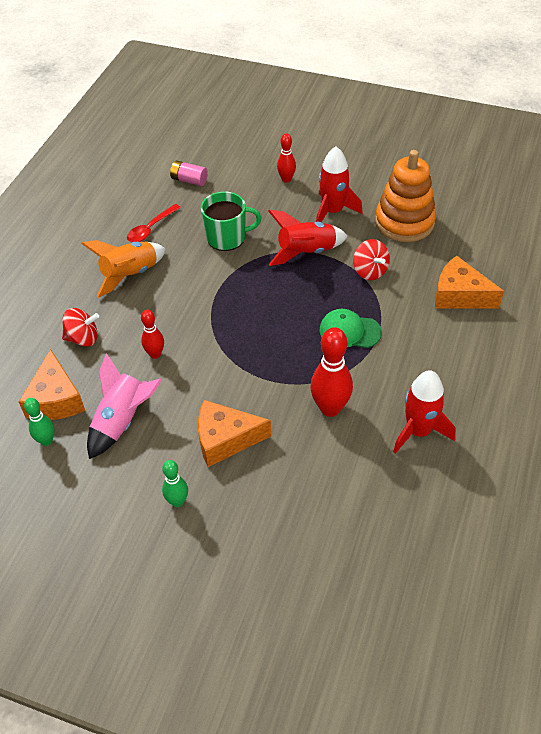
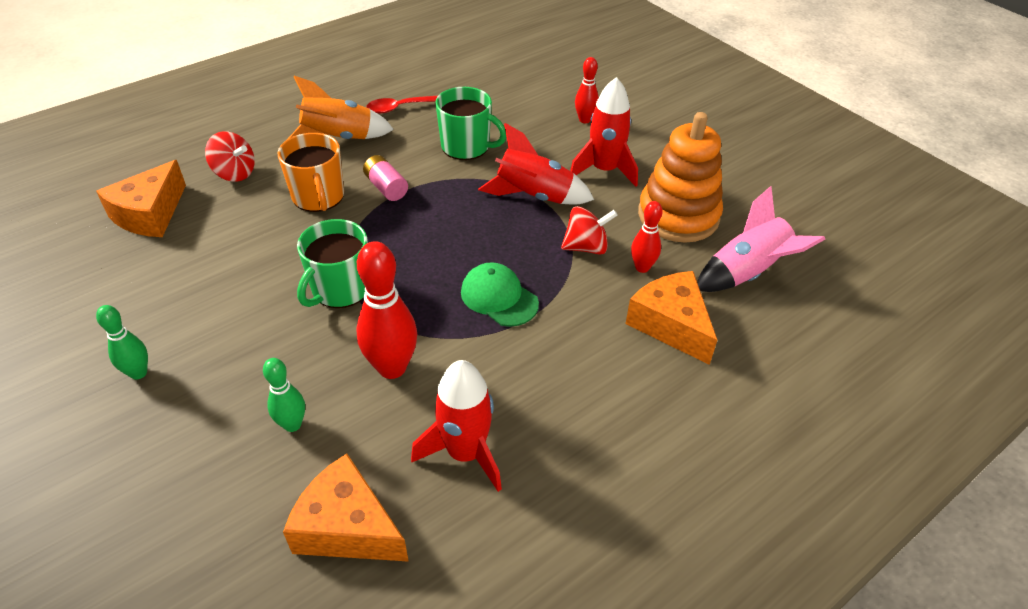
camera: 30 degrees right, 5 degrees down
(46, 441) = (99, 246): green bowling pin -> green bowling pin (292, 424)
(122, 421) = (181, 265): pink rocket -> pink rocket (747, 273)
(155, 354) = (280, 219): red bowling pin -> red bowling pin (642, 267)
(164, 325) = (318, 197): none -> orange mug
(189, 180) = (484, 81): pink battery -> pink battery (386, 187)
(225, 439) = (252, 337): orange cheese -> orange cheese (347, 527)
(247, 378) = (340, 289): none -> green mug
(370, 271) = (586, 247): red spinning top -> red spinning top turned 105 degrees counterclockwise

